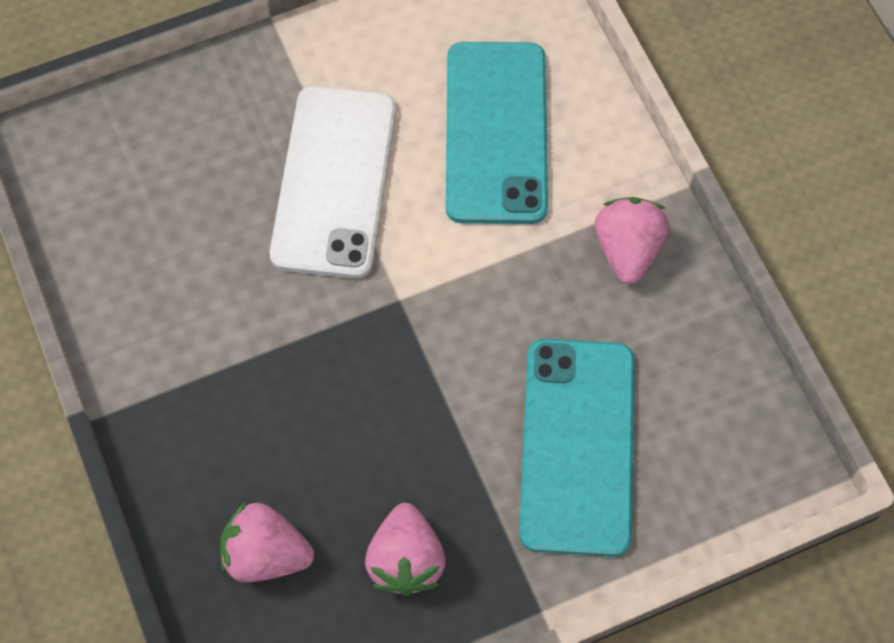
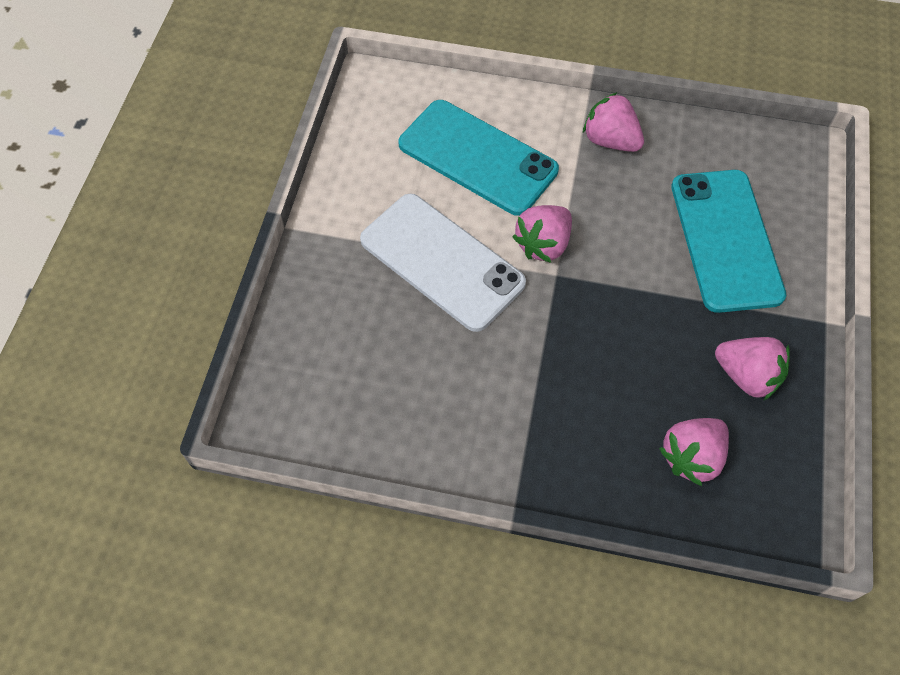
camera: 55 degrees left, 5 degrees down
(429, 264) = (543, 244): none -> pink strawberry
(578, 446) = (726, 240): turquoise phone -> turquoise phone turned 45 degrees clockwise

